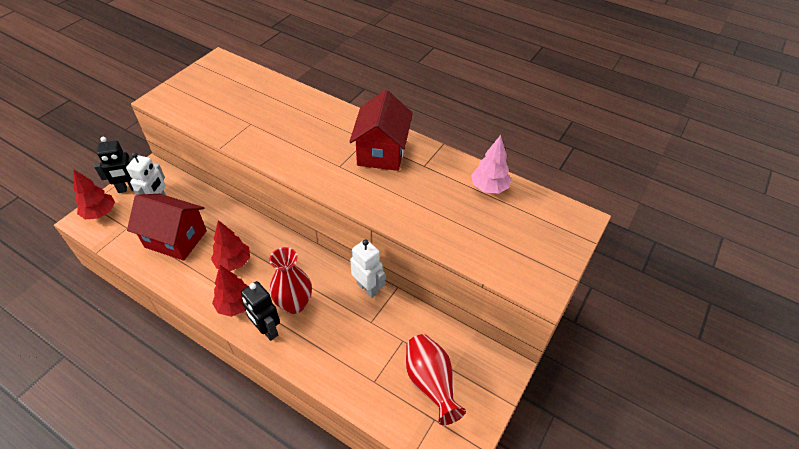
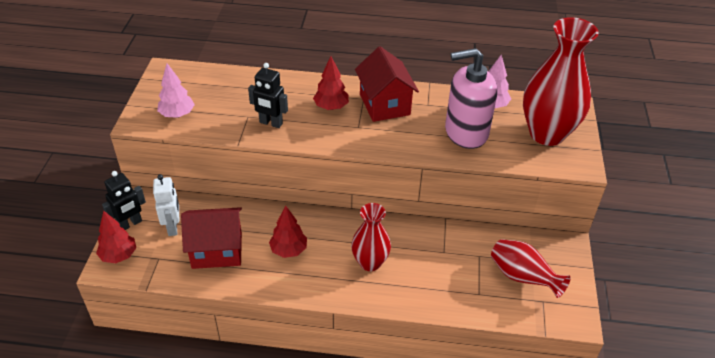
camera: 25 degrees left, 5 degrees down
(195, 103) = (177, 115): none -> pink tree
(236, 305) = (319, 283): red tree -> red tree (331, 107)
(267, 330) = (362, 291): black robot -> black robot (271, 123)
(367, 288) = (422, 227): white robot -> none
(440, 207) = (465, 132): none -> pink soap dispenser
(527, 239) = (547, 133): none -> red vase

